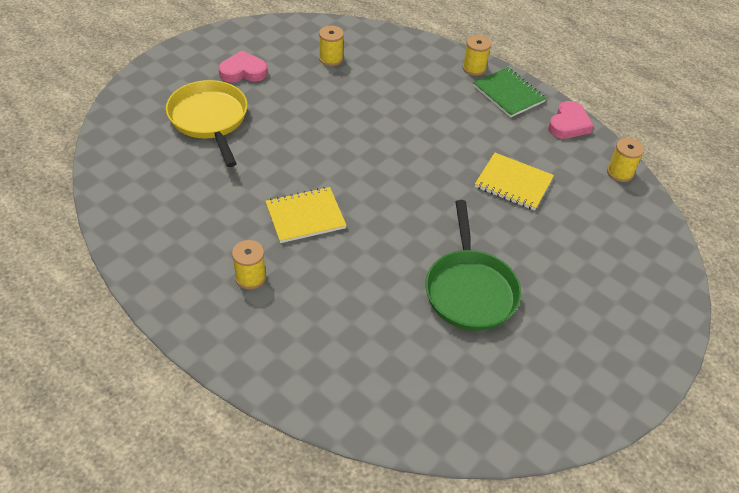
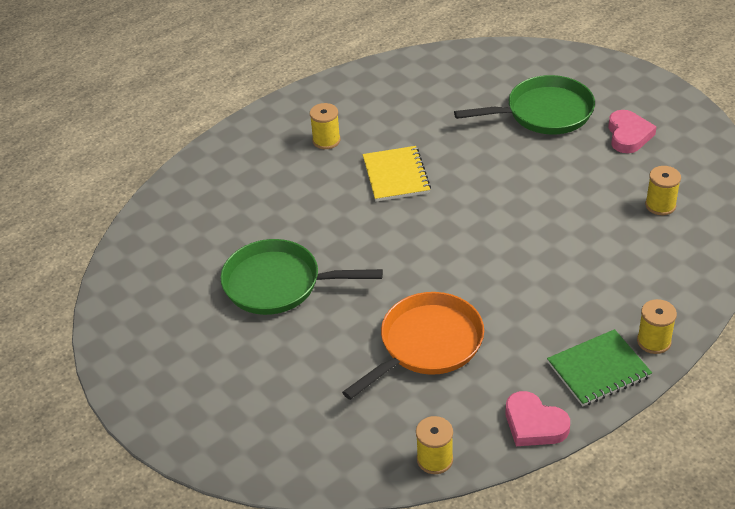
camera: 105 degrees right, 5 degrees down
(209, 120) = (543, 113): yellow pan -> green pan
(513, 183) = (426, 345): yellow notebook -> orange pan

